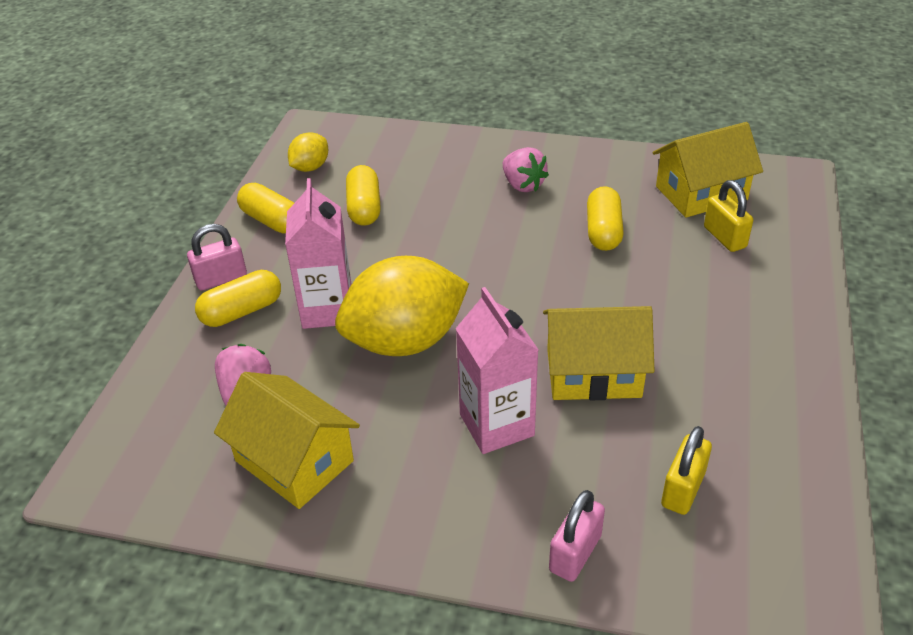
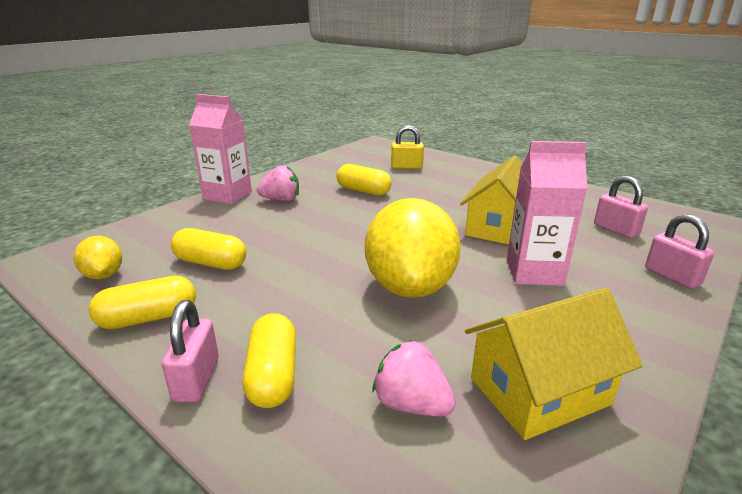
camera: 65 degrees left, 15 degrees down
(327, 309) = (330, 316): pink carton -> pink carton (227, 196)
(683, 489) = (616, 230): yellow padlock -> pink padlock
(701, 193) = (361, 162): yellow house -> none

